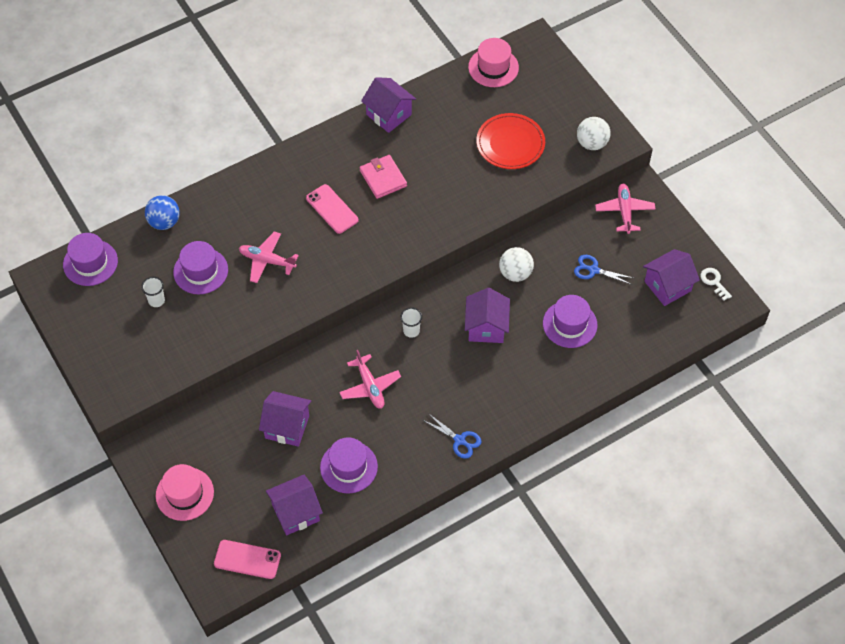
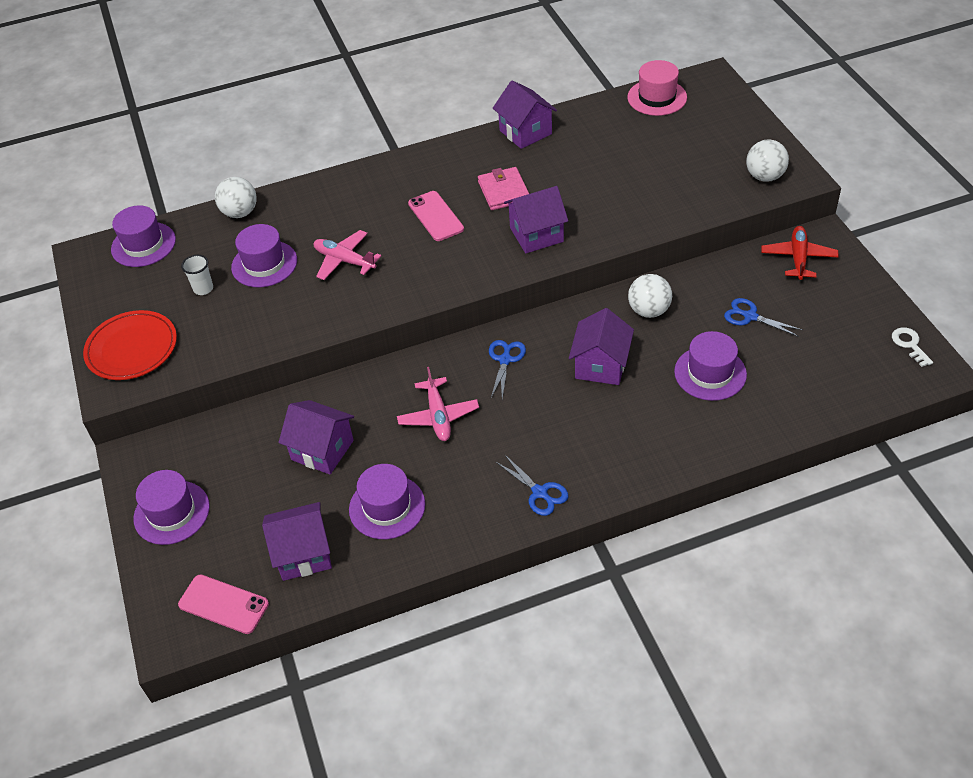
camera: 15 degrees right, 10 degrees down
(164, 222) = (240, 213): blue ball -> white ball
(184, 494) = (171, 512): pink hat -> purple hat
(411, 331) = (505, 360): white cup -> blue scissors
(510, 143) = (664, 169): red plate -> red plate (132, 348)
(624, 211) = (798, 258): pink plane -> red plane
(667, 286) = (846, 343): purple house -> purple house (536, 234)

